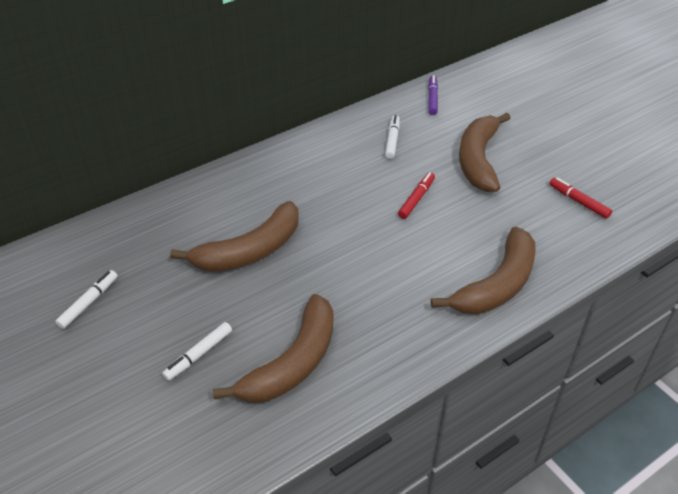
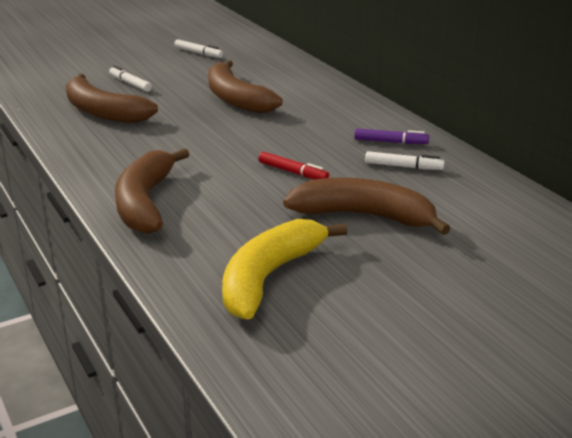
camera: 95 degrees right, 15 degrees down
(432, 98) = (502, 198): purple marker -> purple marker (390, 142)
(497, 285) = (145, 202): brown banana -> brown banana turned 45 degrees clockwise
(578, 201) = (269, 277): red marker -> yellow banana

